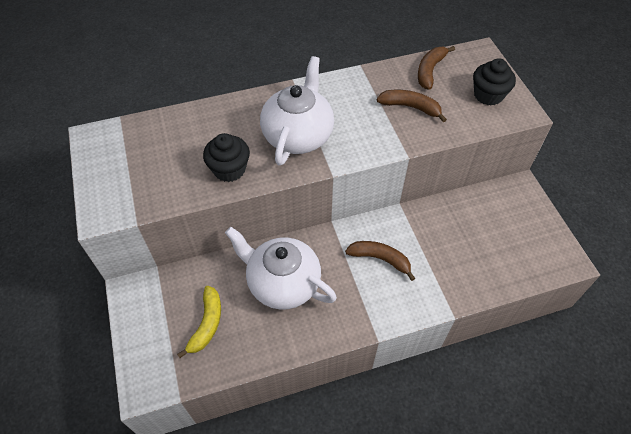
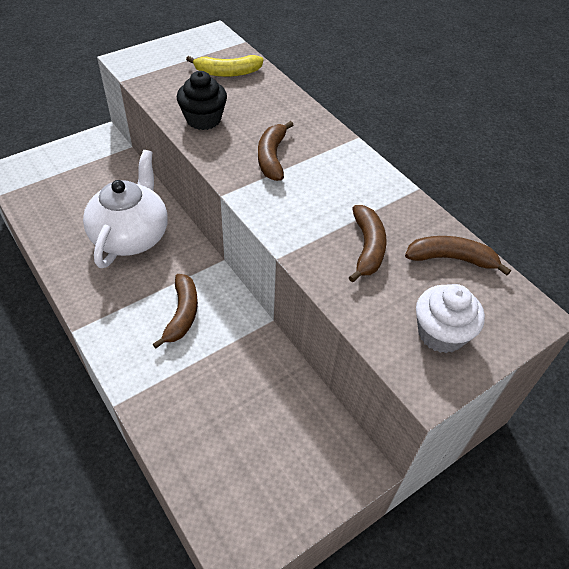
camera: 70 degrees right, 5 degrees down
(207, 324) = (75, 193): yellow banana -> yellow banana (227, 73)
(298, 135) = (272, 157): white teapot -> brown banana
(488, 95) = (441, 333): black cupcake -> white cupcake

